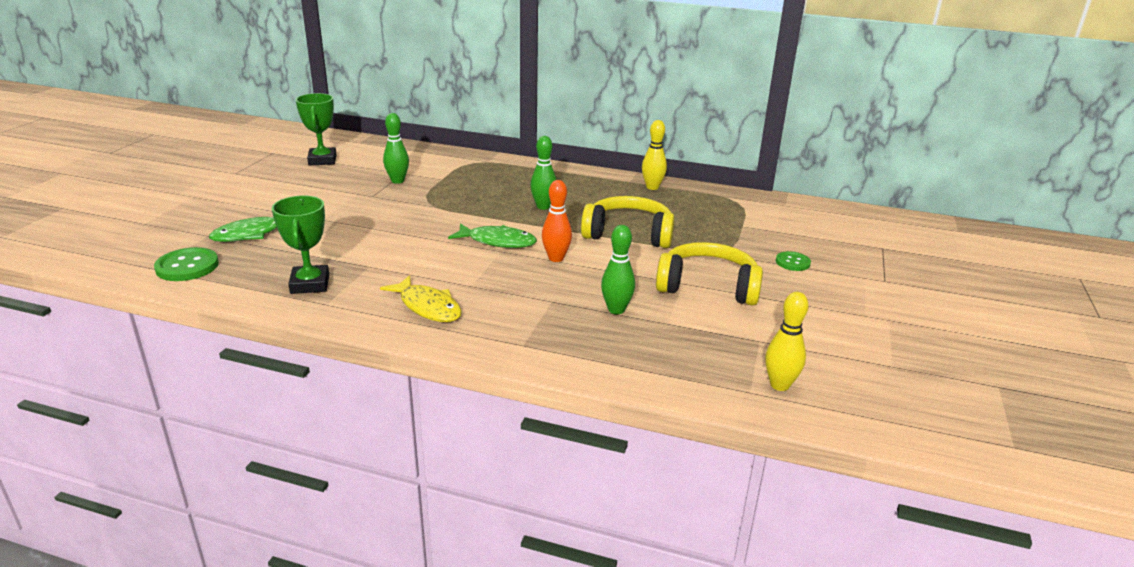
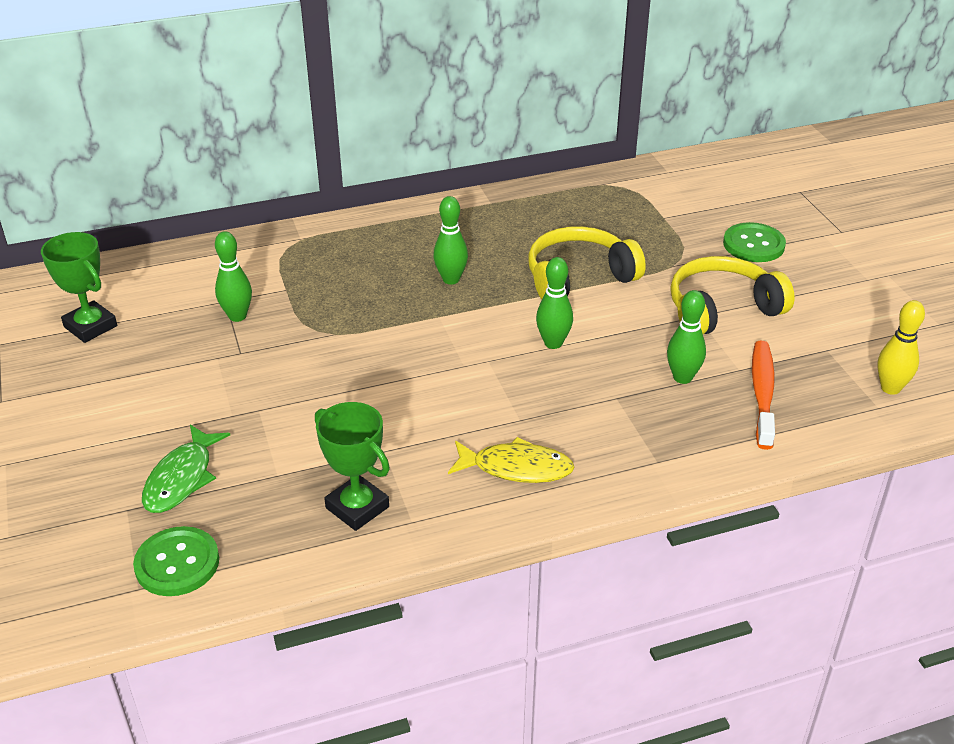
camera: 35 degrees left, 10 degrees up
(497, 241) = (469, 350): green fish -> none
(556, 258) = (553, 343): orange bowling pin -> green bowling pin
(652, 187) = (523, 201): yellow bowling pin -> none
(663, 342) = (762, 393): none -> orange toothbrush
(792, 262) = (753, 245): green button -> green button, size x1.63

